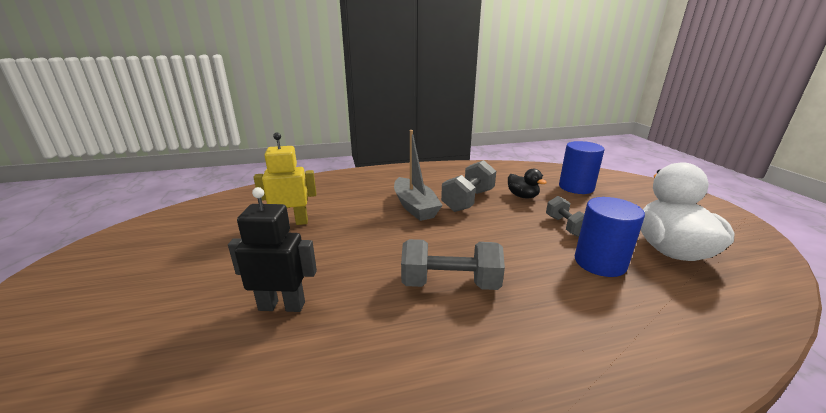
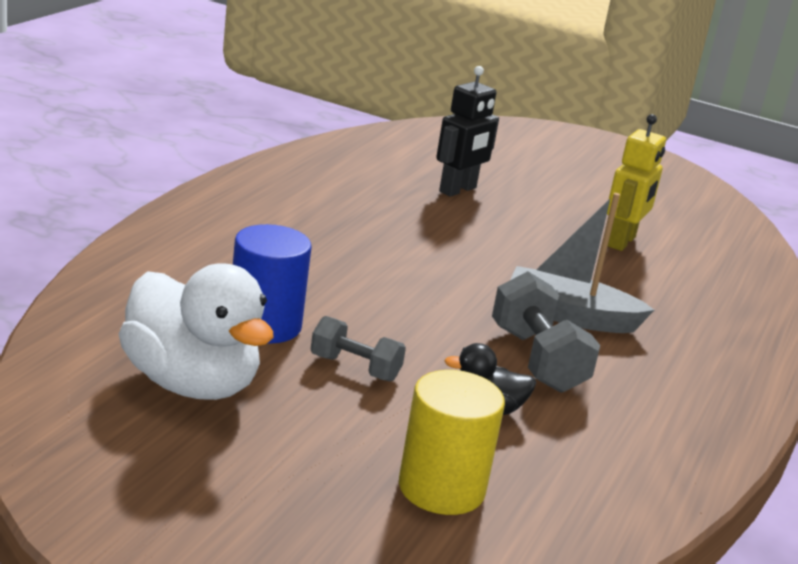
camera: 125 degrees right, 0 degrees up
(450, 283) = (376, 246): grey dumbbell -> none
(576, 187) = (441, 488): blue cylinder -> yellow cylinder

